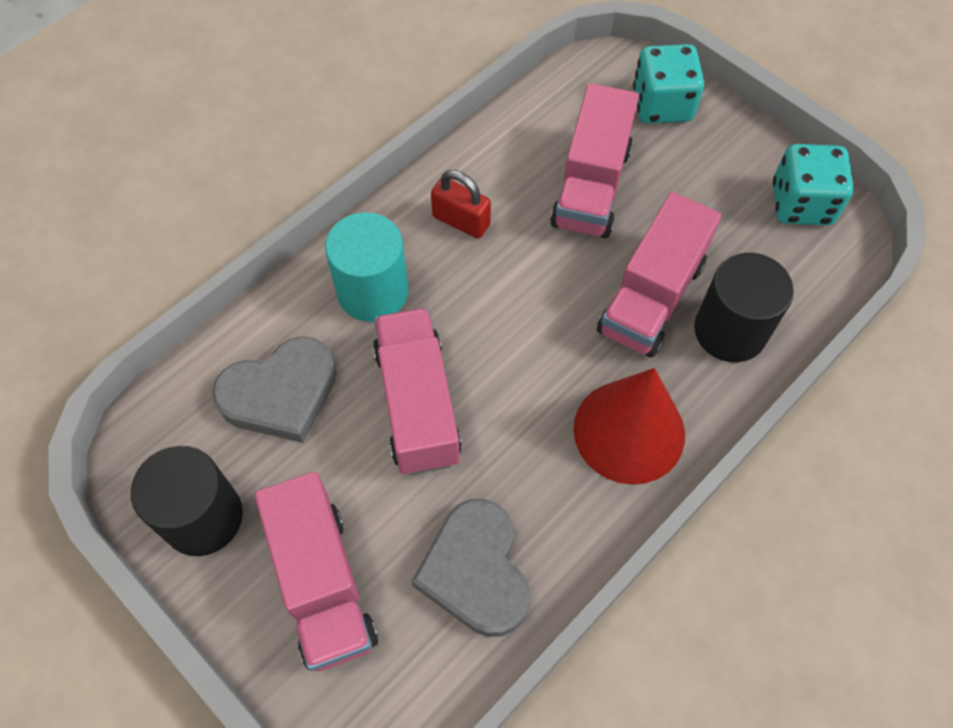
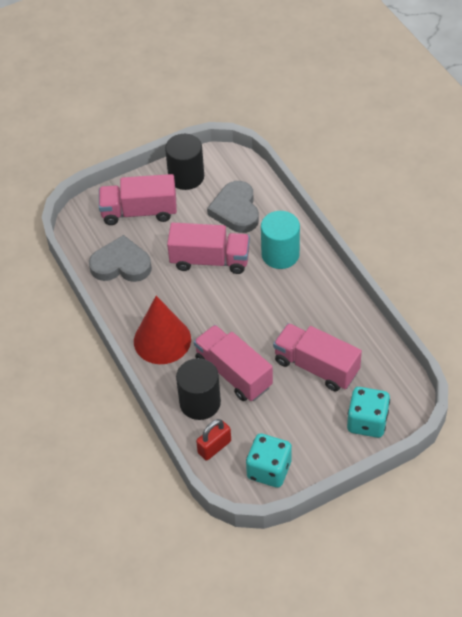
camera: 110 degrees right, 10 degrees down
(461, 221) = (312, 300): red padlock -> red padlock (214, 447)

